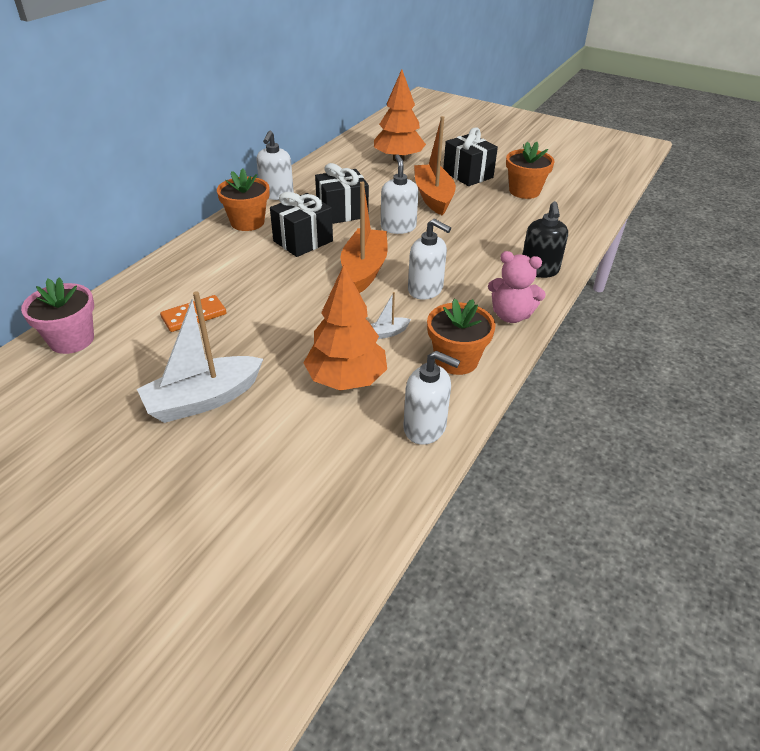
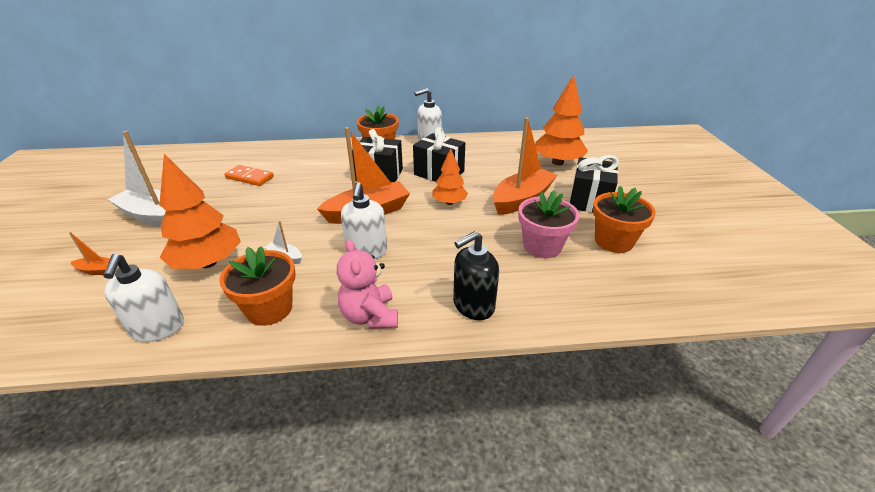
camera: 55 degrees right, 5 degrees down
(72, 340) = (199, 156): pink flower pot -> pink flower pot (542, 246)
(277, 458) = (98, 270): none -> orange boat
(398, 227) = (449, 202): white soap dispenser -> orange tree

